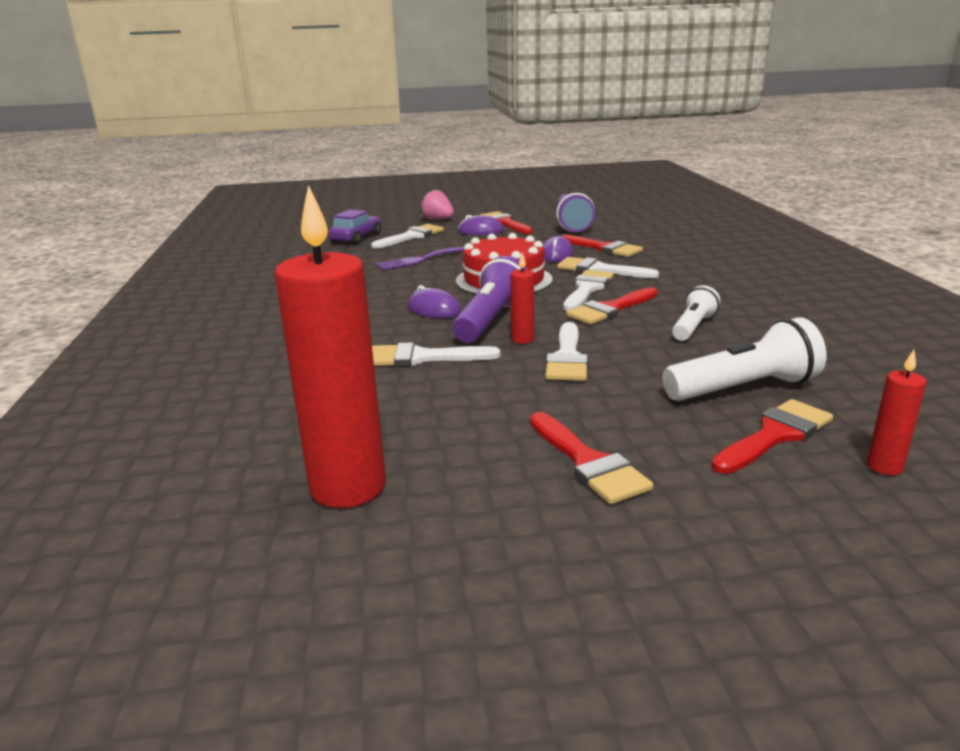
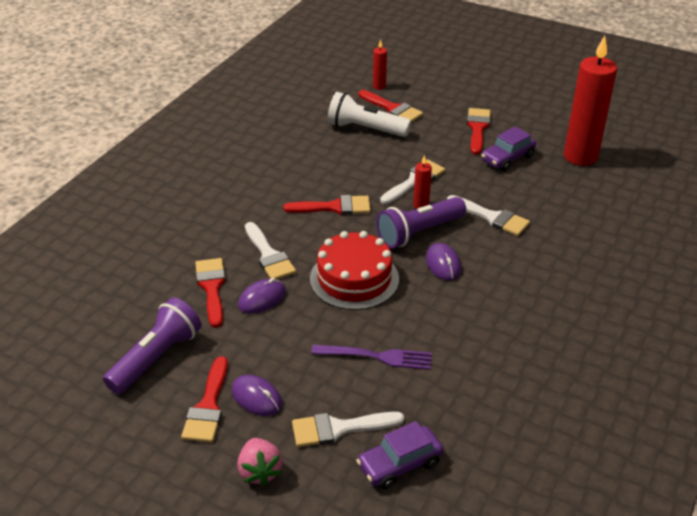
camera: 145 degrees left, 15 degrees up
(477, 432) = (507, 158): none -> purple car
(587, 289) = (315, 235): white brush -> none
(693, 327) = (317, 171): white flashlight -> none
(775, 435) = (392, 109): red brush -> red brush turned 135 degrees counterclockwise

